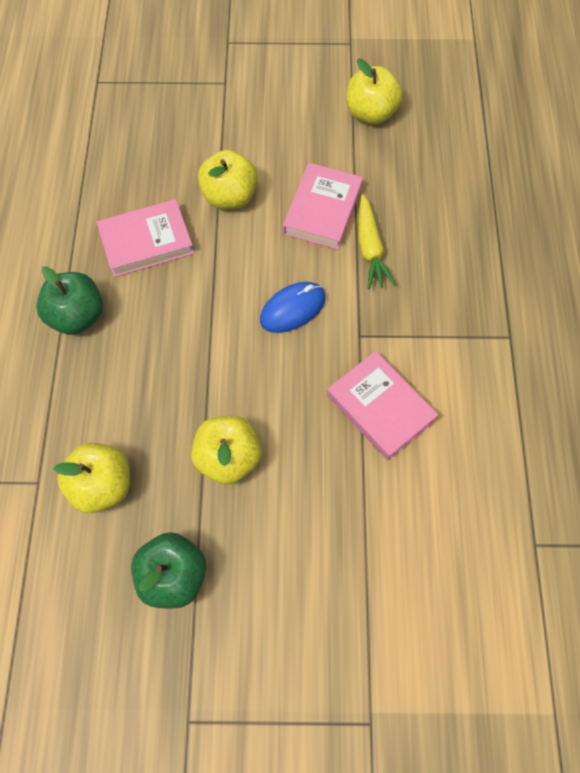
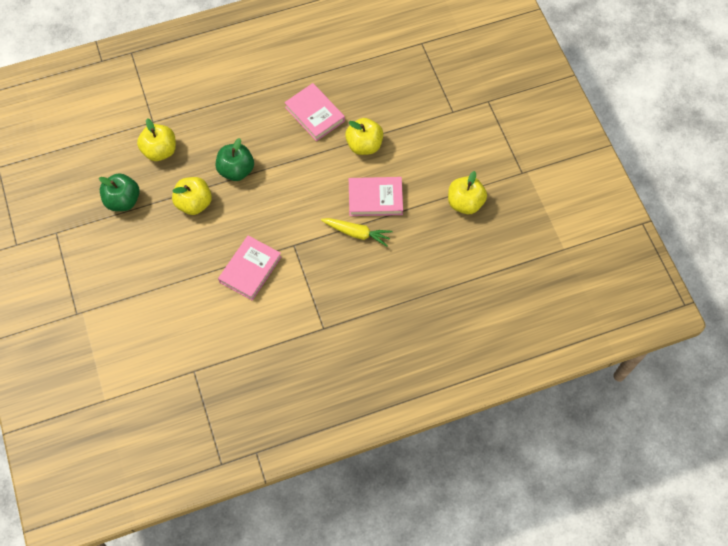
camera: 70 degrees right, 0 degrees up
(77, 316) = (253, 100): green apple -> green apple (236, 170)
(293, 309) = (298, 204): blue mouse -> none
(370, 248) = (357, 233): yellow carrot -> yellow carrot turned 135 degrees counterclockwise

